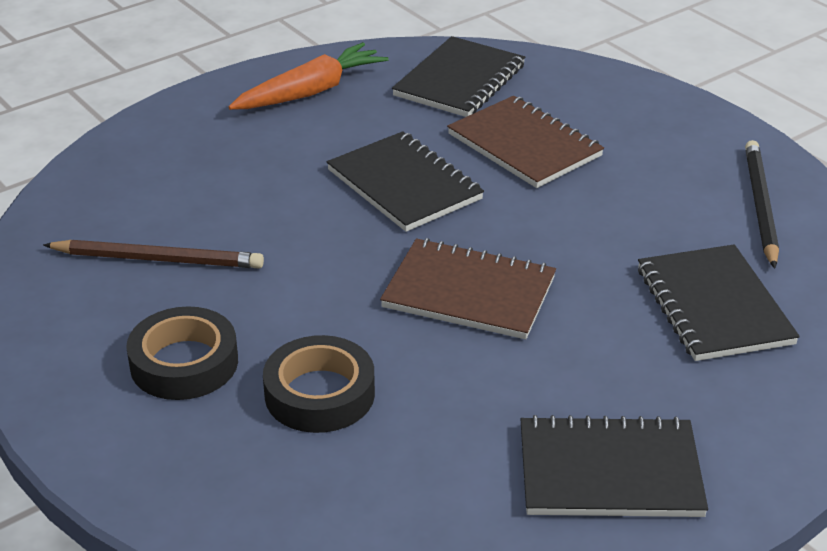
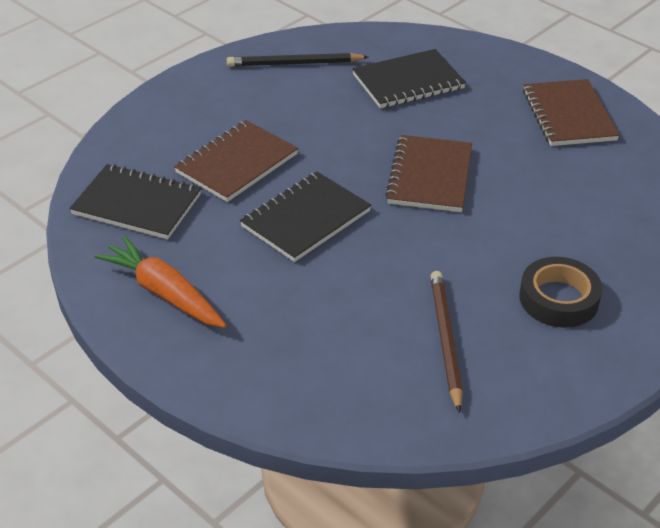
camera: 100 degrees left, 5 degrees up
(319, 394) = (559, 229): black tape -> none
(609, 472) = (568, 115): black notebook -> brown notebook

